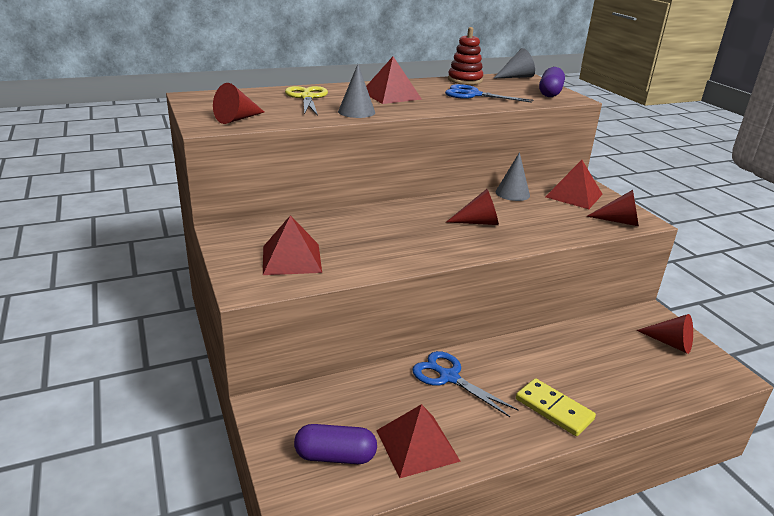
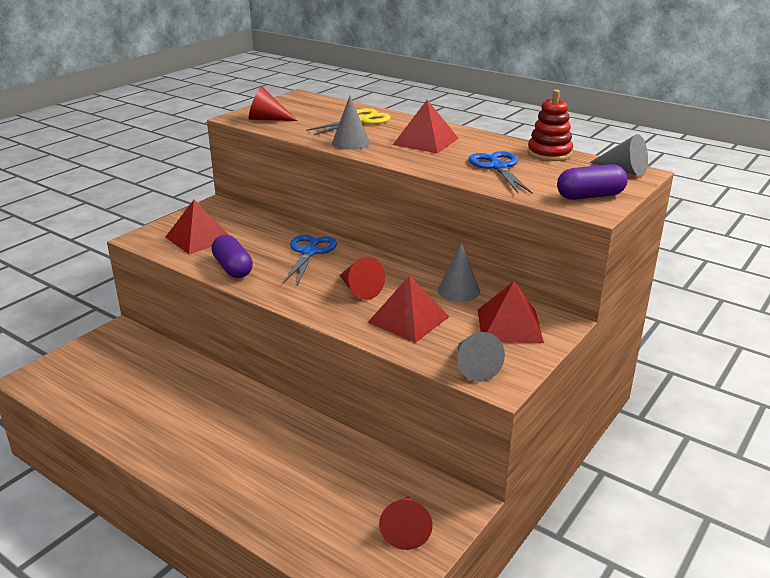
camera: 60 degrees right, 0 degrees up
(335, 456) = (84, 376): purple capsule -> purple capsule (233, 268)
(417, 445) = (116, 407): red pyramid -> red pyramid (408, 319)
(449, 377) = (215, 396): blue scissors -> blue scissors (309, 252)
(554, 409) = (211, 466): yellow domino -> none
(619, 221) = (474, 367): red cone -> grey cone

